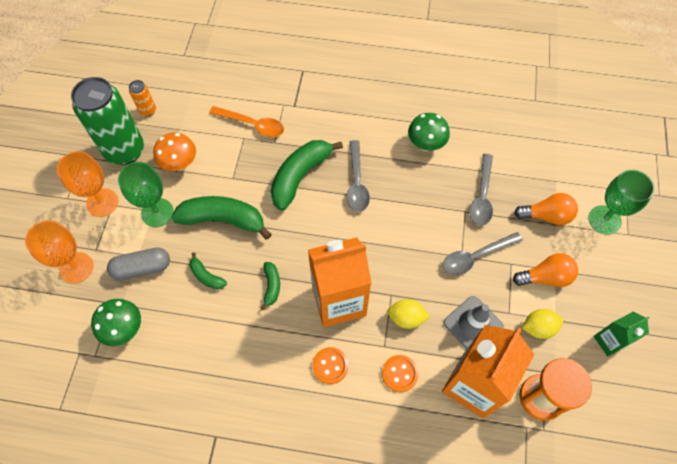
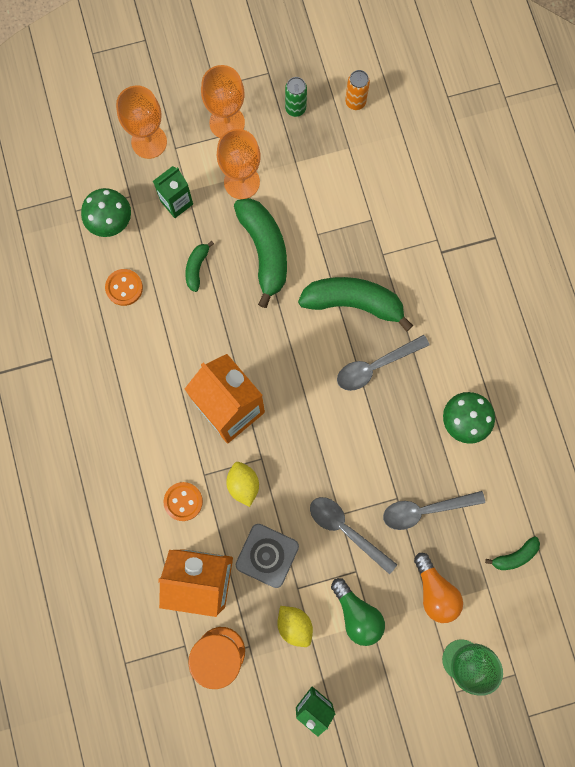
camera: 65 degrees right, 15 degrees up
(125, 151) = (295, 109): green can -> green can, size x0.43
(142, 268) = (176, 202): grey capsule -> green carton
(157, 212) = (241, 182): green goblet -> orange goblet
(179, 164) = (307, 172): orange mushroom -> none
(252, 125) = (393, 220): orange spoon -> none
(271, 286) = (215, 336): green banana -> green banana (514, 556)
(330, 366) = (161, 431): orange button -> orange button (124, 288)
(545, 277) = (357, 614): orange light bulb -> green light bulb

